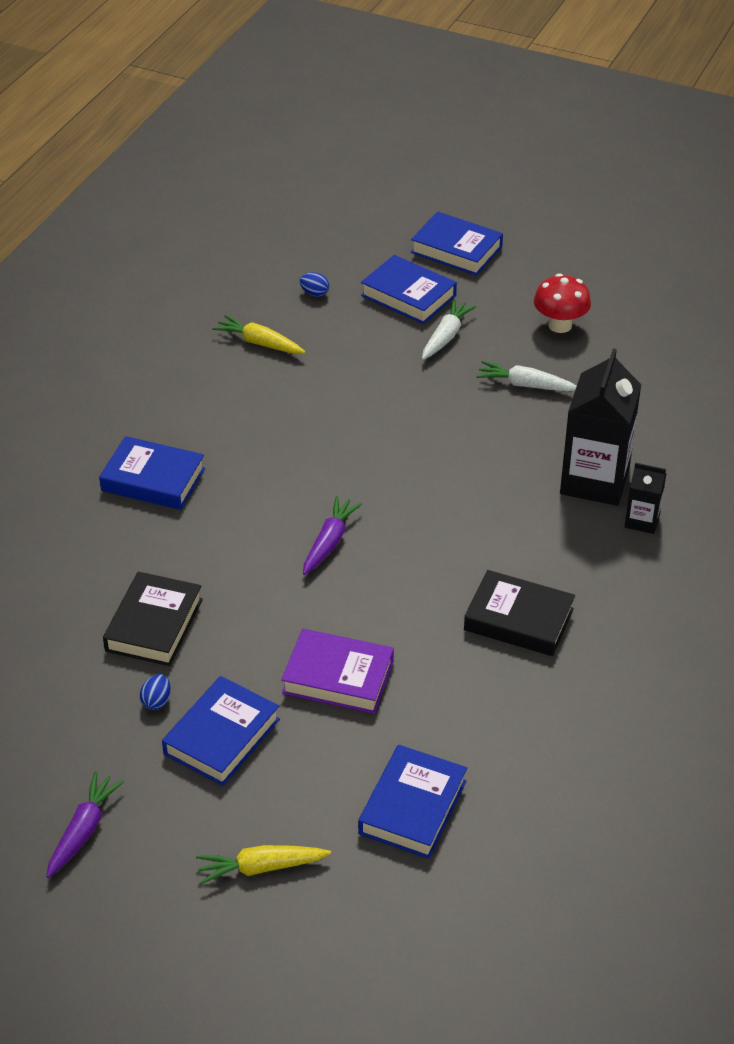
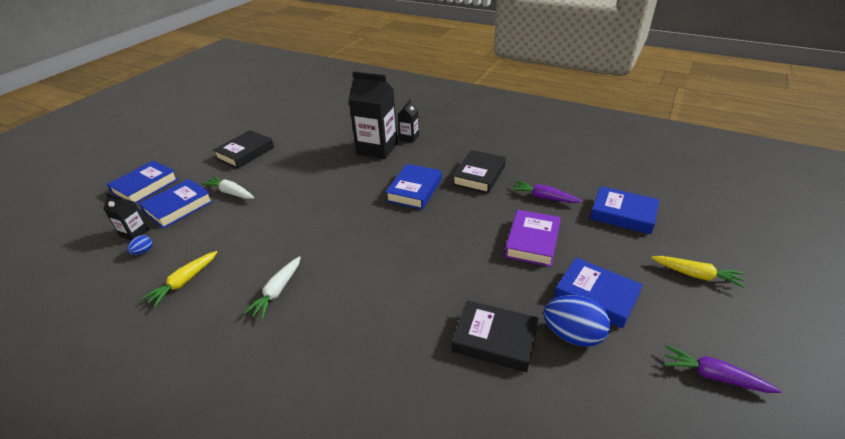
camera: 85 degrees left, 5 degrees down
(153, 479) = (326, 347): blue book -> blue book (414, 190)
(156, 701) = (572, 335): blue egg -> blue egg, size x2.12
(261, 868) = (696, 275): yellow carrot -> yellow carrot turned 60 degrees counterclockwise
(329, 542) = (413, 245): purple carrot -> purple carrot (543, 197)
(351, 274) = (134, 233): none -> black carton
(525, 385) = (291, 166): white carrot -> white carrot (277, 291)
(560, 325) = (245, 153): red mushroom -> black book

